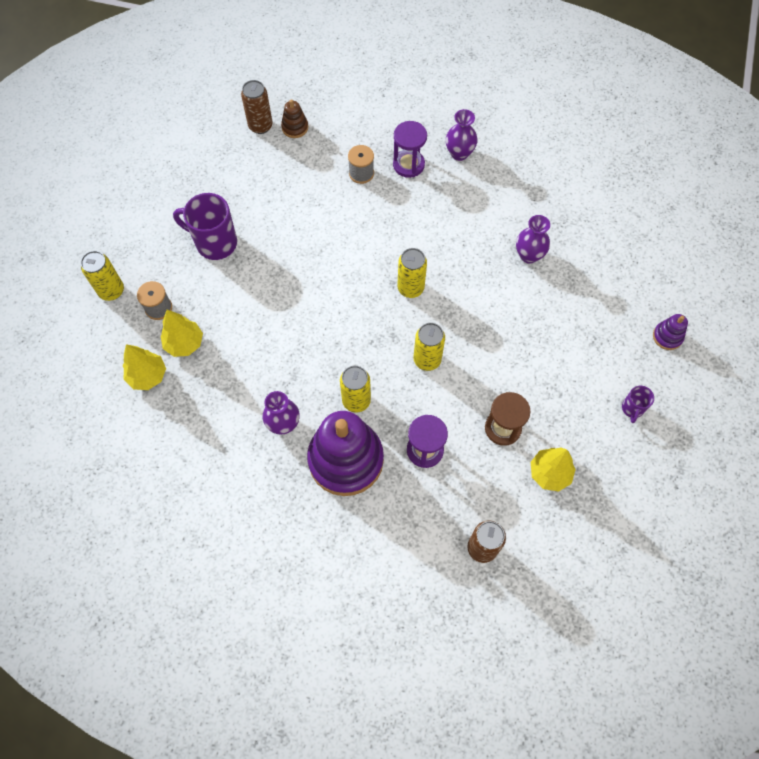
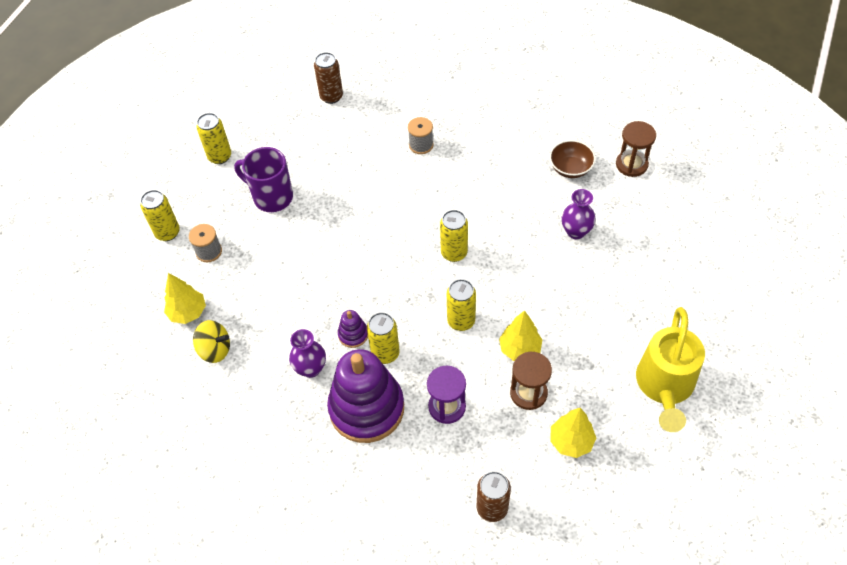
camera: 10 degrees right, 10 degrees down
(153, 202) = (220, 156): none -> yellow can
(182, 413) = (215, 349): none -> yellow spinning top
(184, 343) = (228, 286): yellow tree -> yellow tree (520, 349)
(295, 127) = (363, 100): brown stacking toy -> none
(408, 164) = (468, 140): purple hourglass -> none
(459, 153) = (519, 133): purple vase -> none
(515, 188) = (570, 168): none -> brown bowl
(575, 179) = (631, 164): none -> brown hourglass
(632, 409) = (664, 386): purple mug -> yellow watering can
(667, 336) = (708, 320): purple stacking toy -> purple stacking toy (353, 334)

